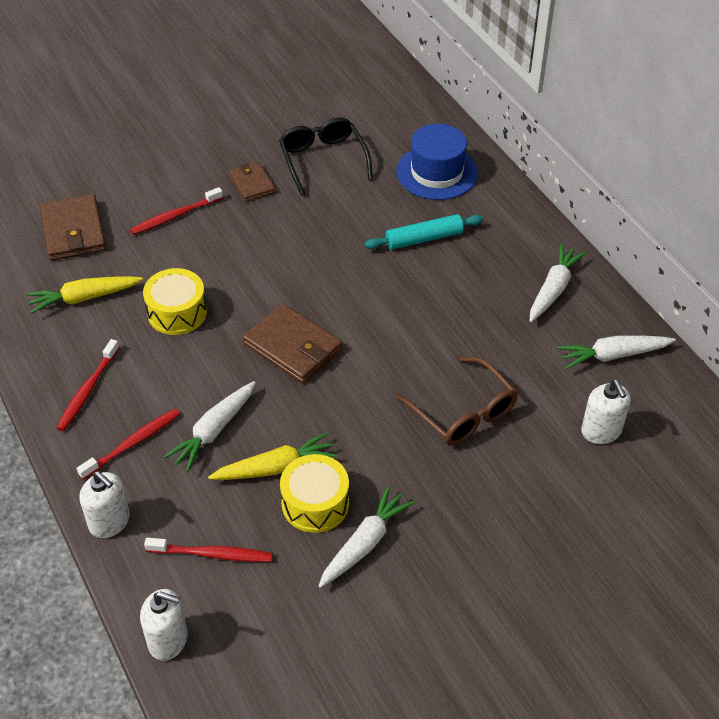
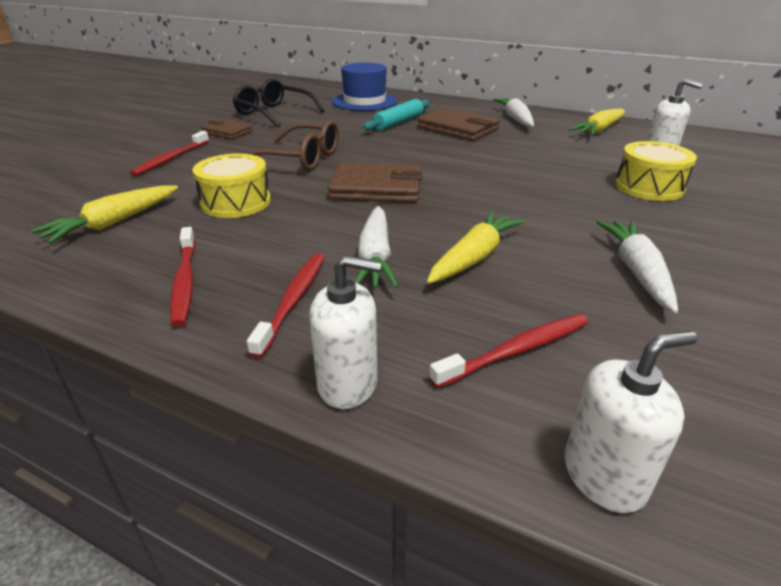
camera: 35 degrees left, 15 degrees down
(73, 231) = (61, 190): brown wallet -> brown wallet (458, 128)
(315, 503) = (549, 265): yellow drum -> yellow drum (649, 187)
(464, 413) = (564, 177): brown glasses -> brown glasses (301, 159)
(613, 355) = (599, 130): white carrot -> yellow carrot

